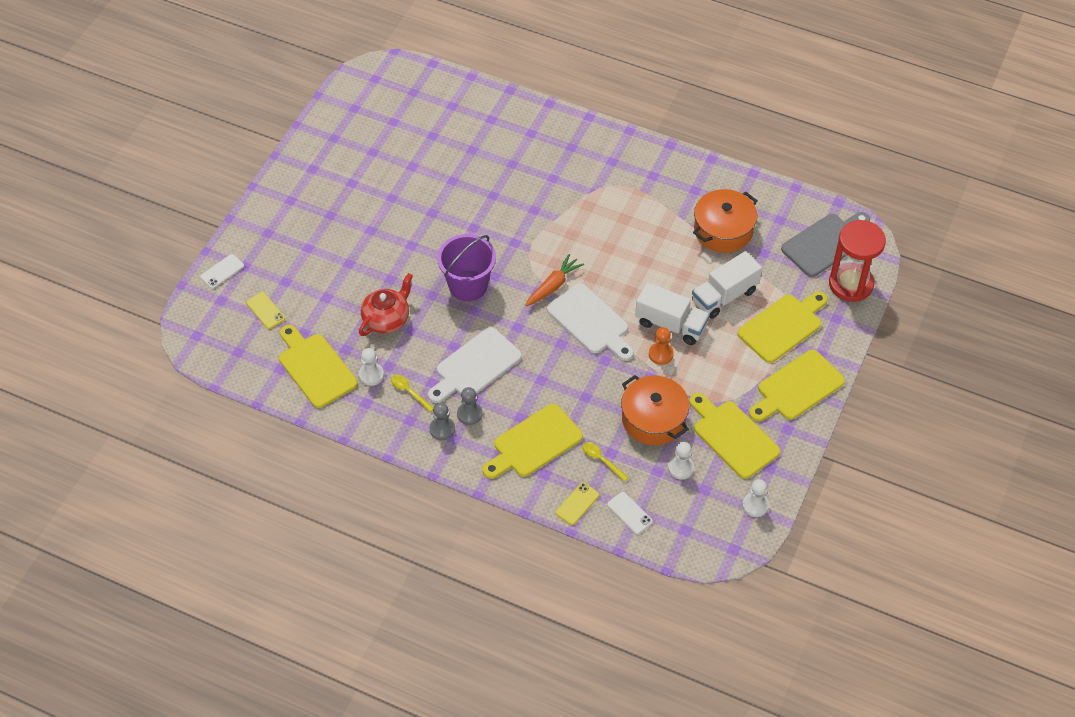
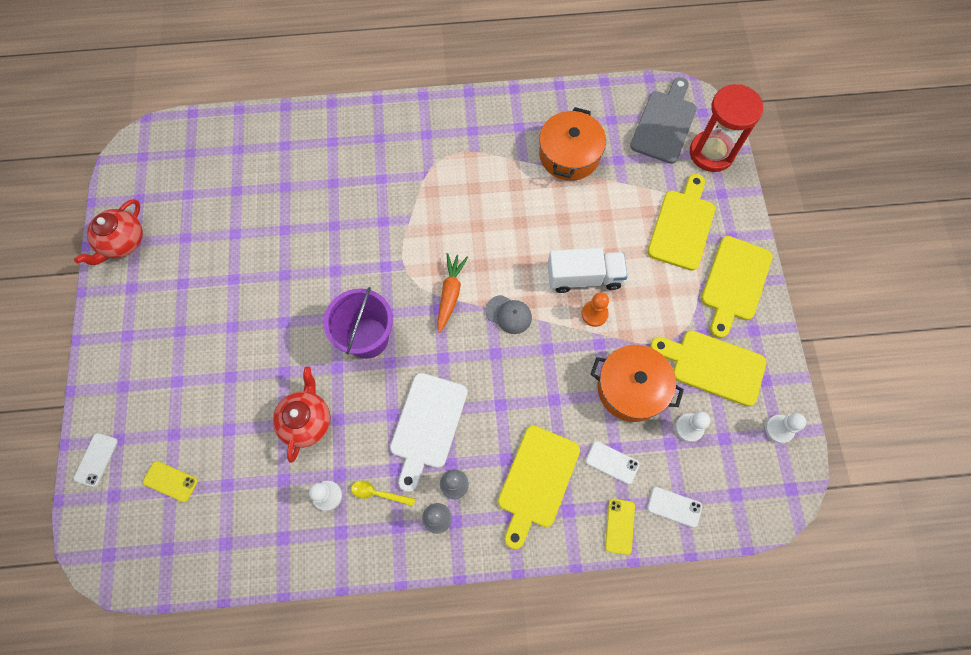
camera: 30 degrees left, 15 degrees up
(315, 367) = (263, 520): yellow cutting board -> none
(324, 134) = (122, 242): none -> red teapot
(590, 322) = (508, 314): white cutting board -> grey cap
(601, 460) = (612, 462): yellow spoon -> white phone
(724, 296) = (612, 222): white truck -> none

